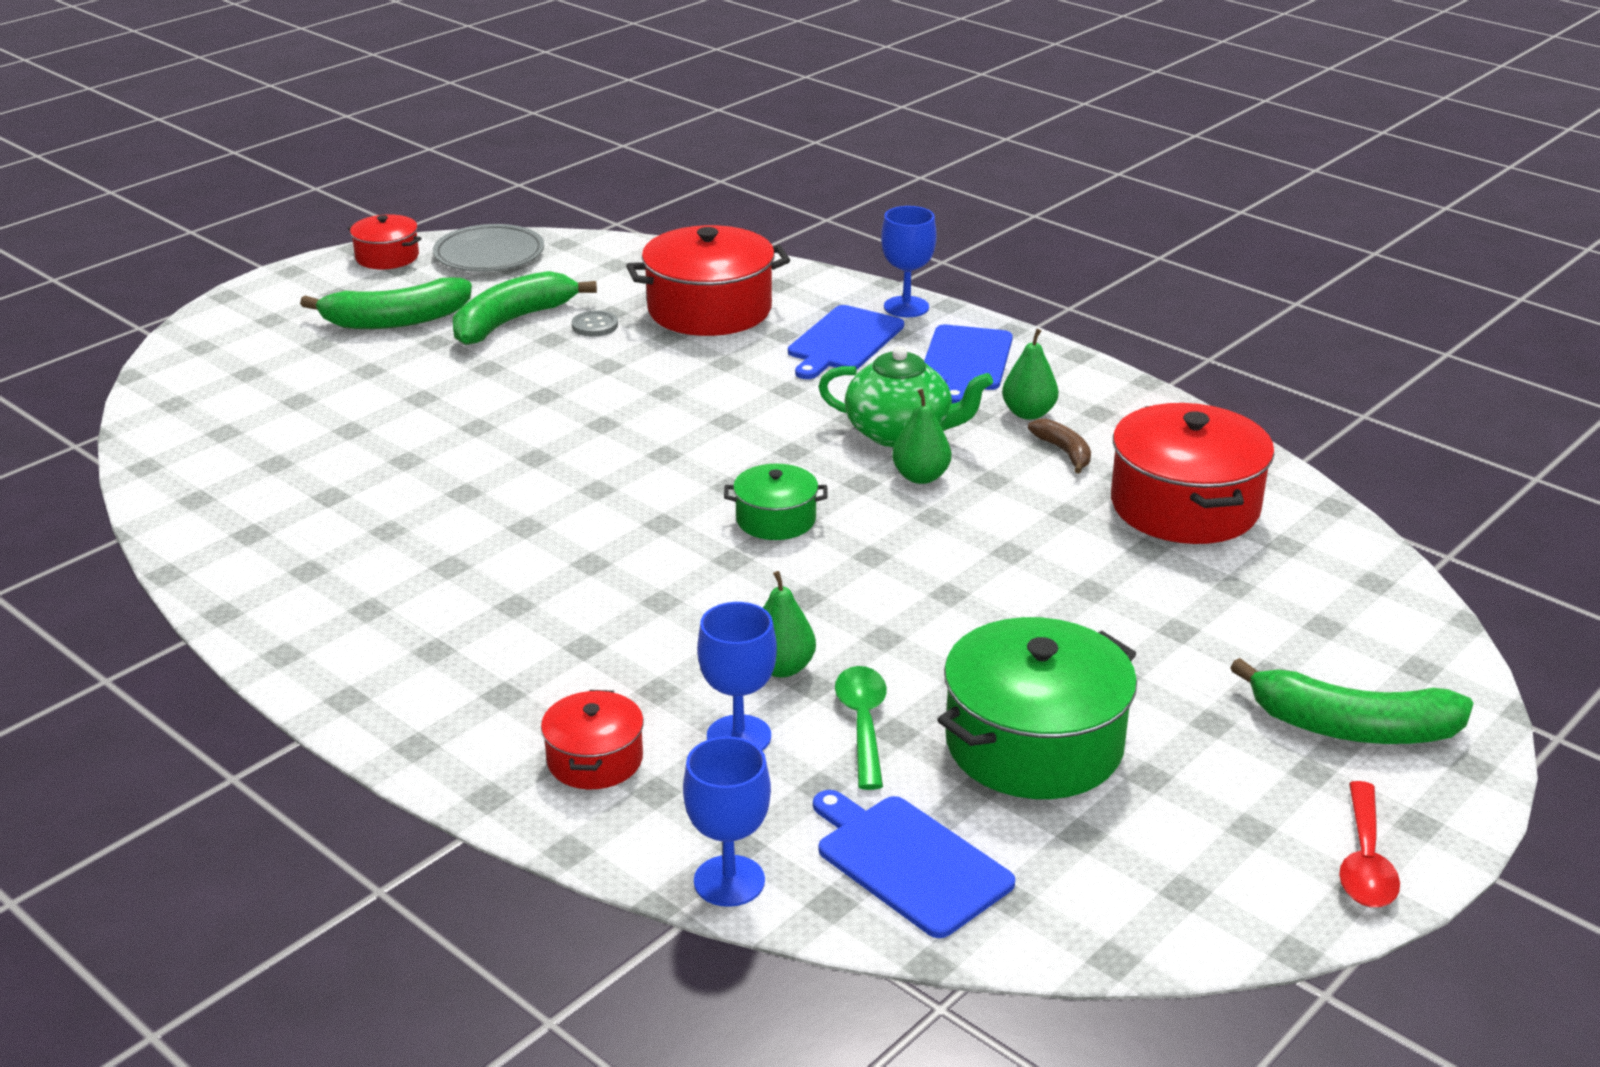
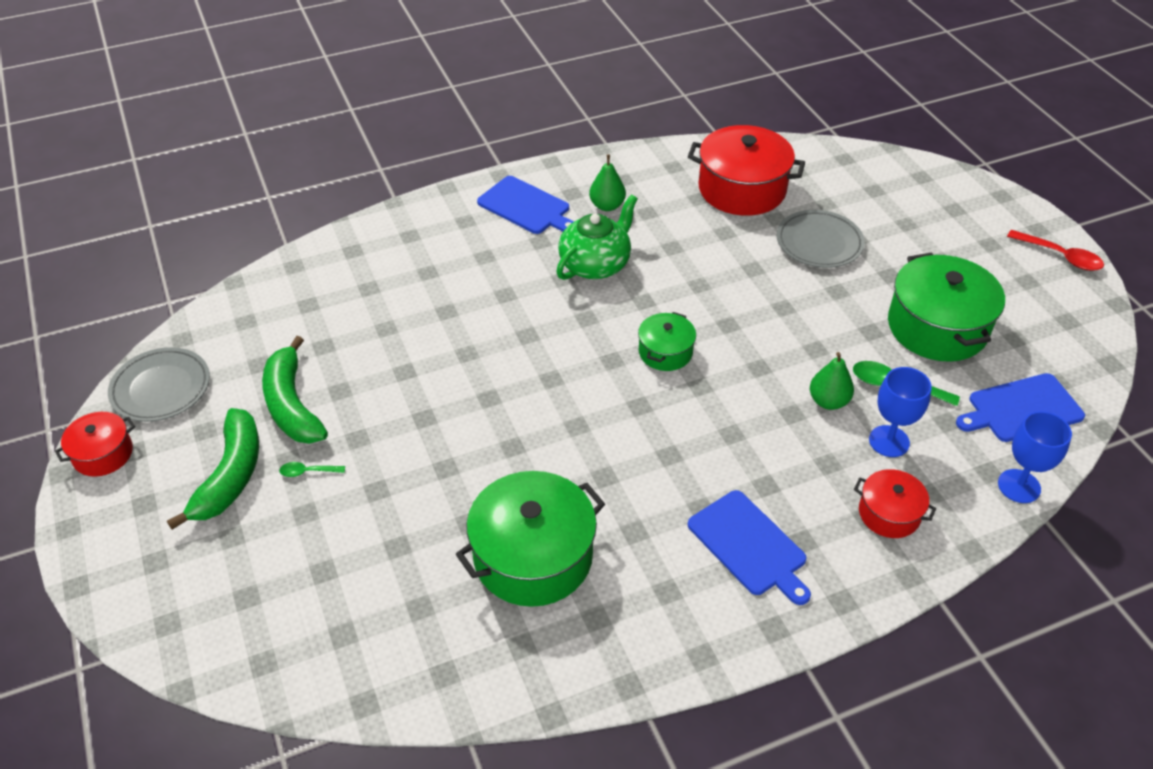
camera: 65 degrees left, 15 degrees up
(376, 510) = (533, 557): none -> green pot
(424, 355) = (307, 472): none -> green spoon
(595, 325) = (338, 361): grey button -> none
(709, 310) = (362, 295): red pot -> none
(843, 341) = (460, 248): blue cutting board -> blue cutting board (749, 546)
(906, 307) = (435, 205): blue goblet -> none
(921, 477) = (652, 274): green pear -> none
(1064, 452) = (659, 209): brown banana -> none
(1128, 596) = (819, 243): none -> grey plate
(1352, 728) = (961, 217): green banana -> none

